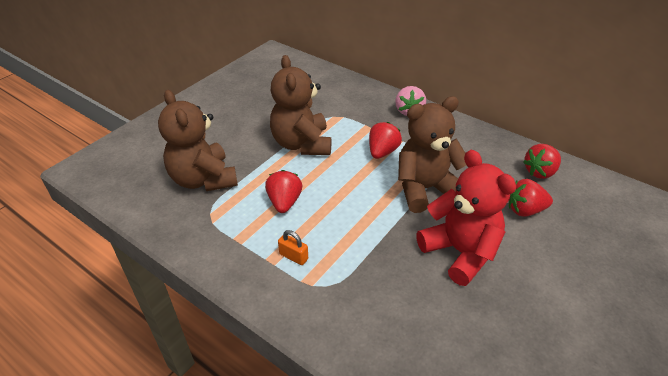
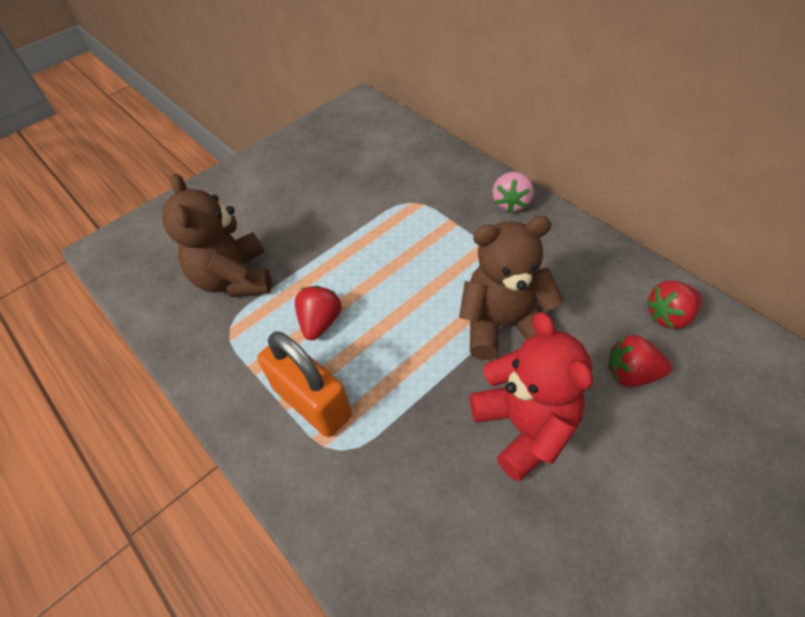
camera: 15 degrees right, 10 degrees up
(293, 256) = (312, 402): orange padlock -> orange padlock, size x2.40
(302, 144) = (362, 240): brown teddy bear -> none
(382, 152) = (461, 262): red strawberry -> none

